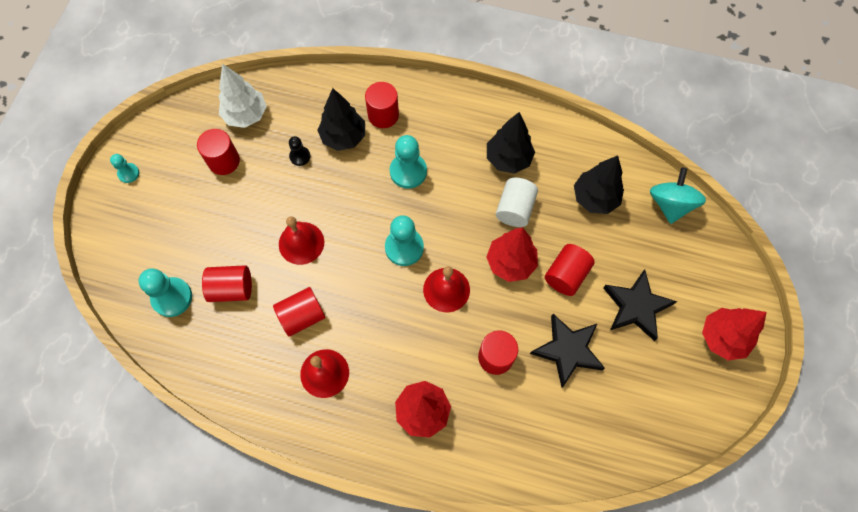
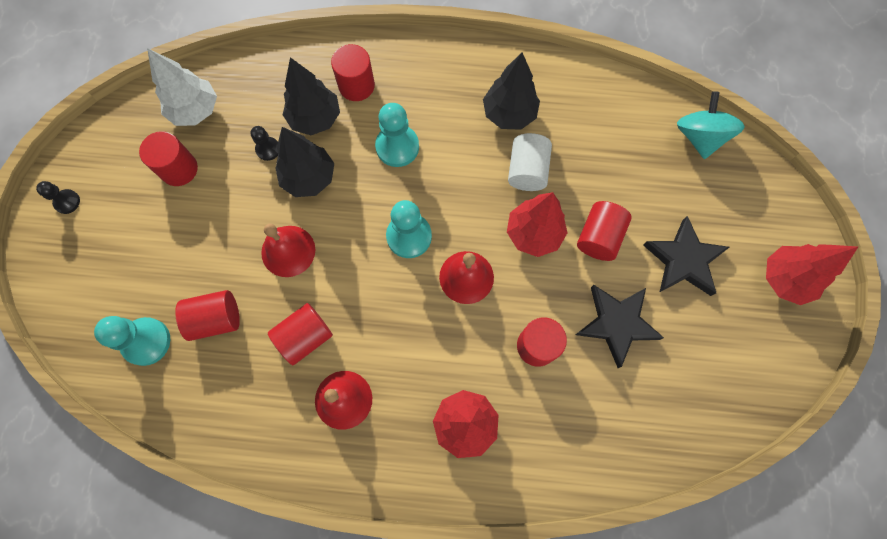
camera: 10 degrees left, 5 degrees up
(128, 173) = (67, 202): turquoise pawn -> black pawn
(595, 198) = (614, 143): black tree -> black tree (309, 178)

